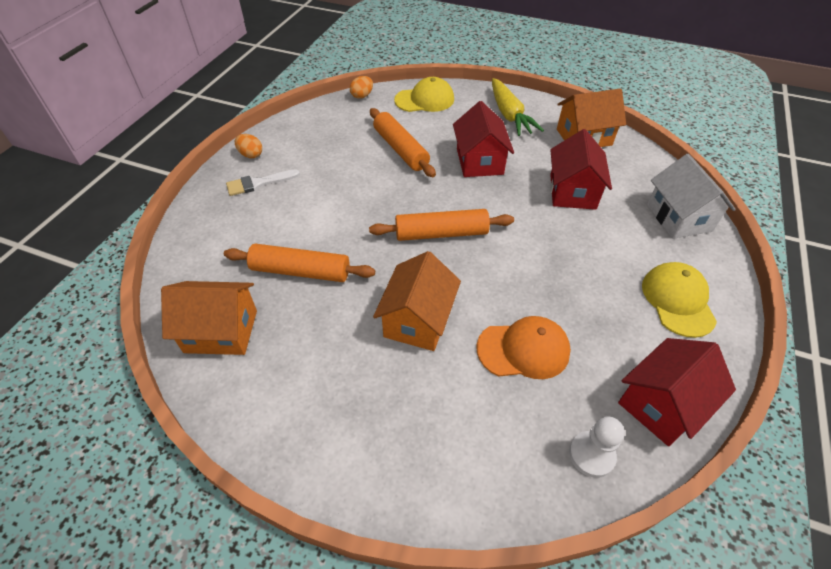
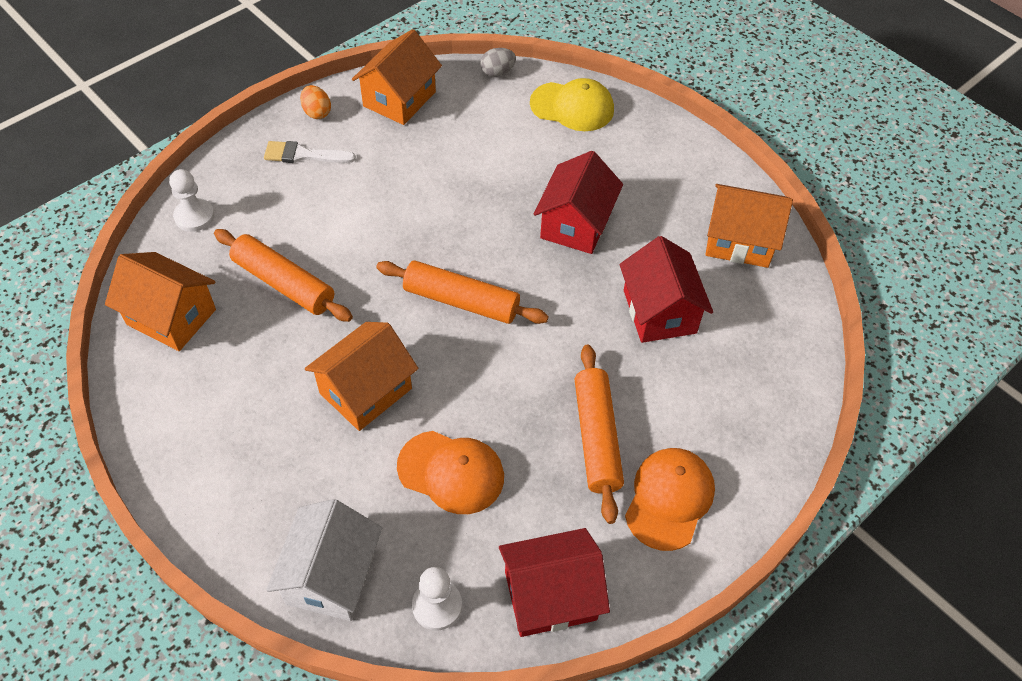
camera: 25 degrees right, 5 degrees up
(196, 252) = (194, 216): none -> white pawn
(306, 129) = (399, 99): none -> orange house
(362, 96) = (497, 72): orange egg -> grey egg
(400, 149) = (491, 170): orange rolling pin -> orange rolling pin (596, 437)
(509, 115) = (666, 170): yellow carrot -> none
(572, 191) = (659, 311): red house -> red house turned 45 degrees counterclockwise
(677, 301) = (669, 499): yellow cap -> orange cap
(679, 217) = (766, 401): white house -> white house (331, 576)

